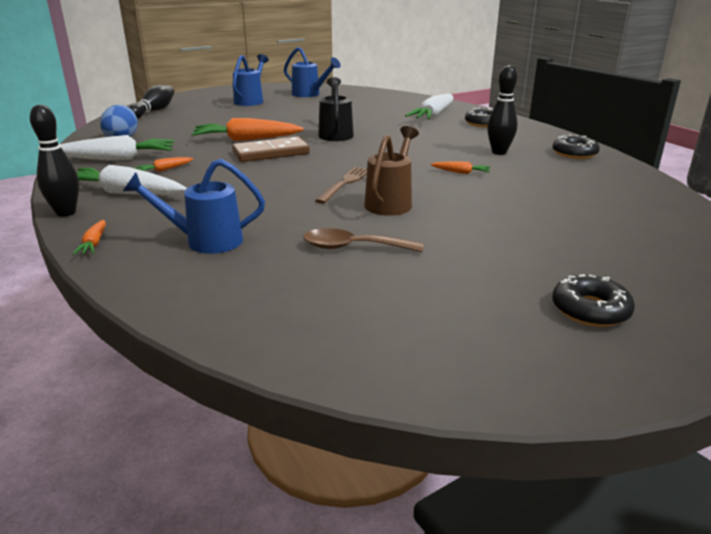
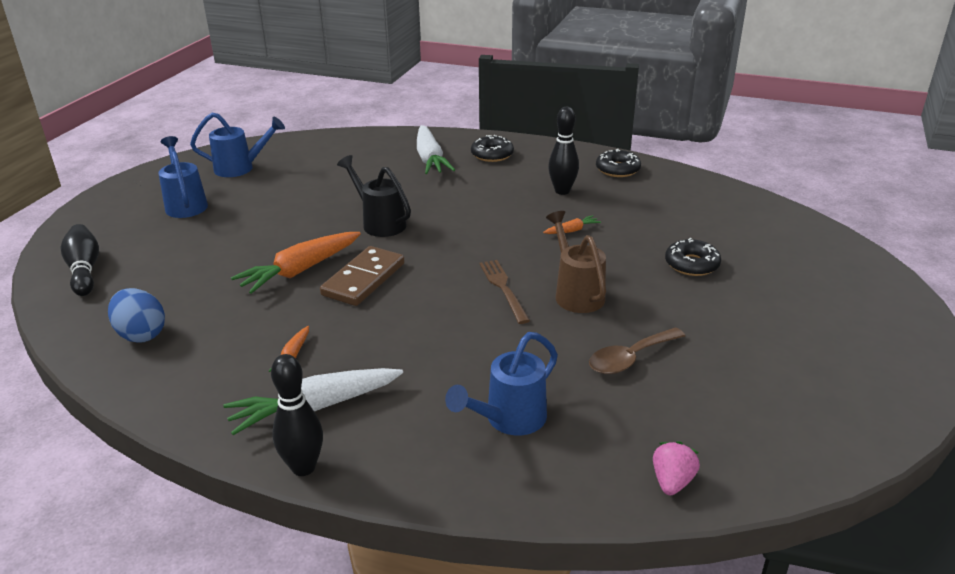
camera: 40 degrees left, 5 degrees up
(94, 243) = (414, 483): orange carrot -> none
(116, 159) = (200, 367): white carrot -> none
(230, 321) = (672, 481): none -> pink strawberry
(590, 310) = (840, 332): black donut -> black donut (691, 264)

